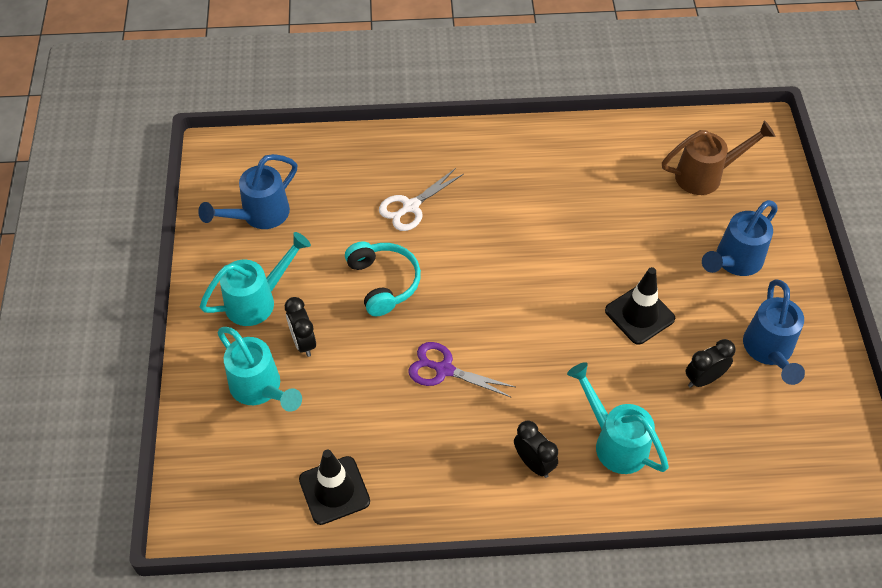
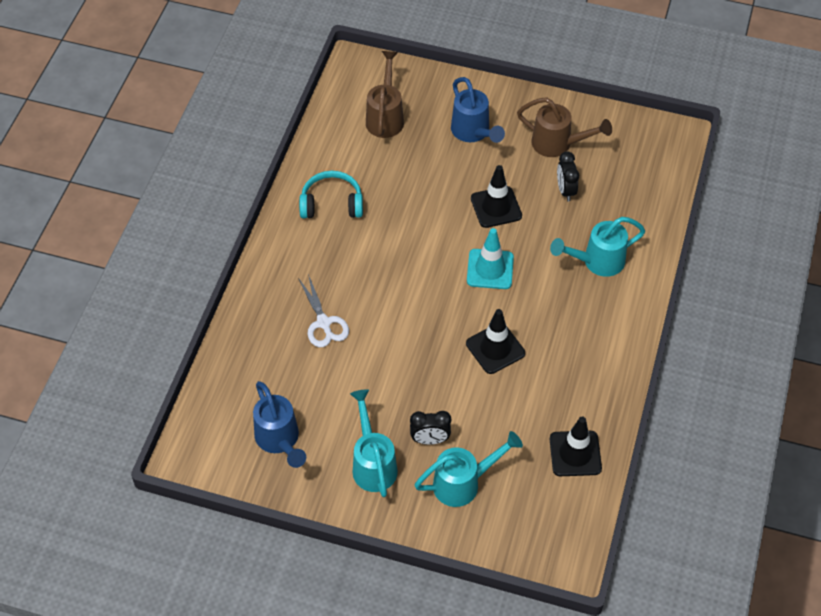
camera: 70 degrees left, 0 degrees up
(383, 282) = (394, 365): turquoise headphones -> turquoise headphones (331, 203)
(444, 370) = (495, 348): purple scissors -> black traffic cone
(533, 463) = (597, 317): black clock -> none
(549, 334) = (490, 269): none -> turquoise traffic cone
(769, 352) = (558, 144): blue watering can -> brown watering can

